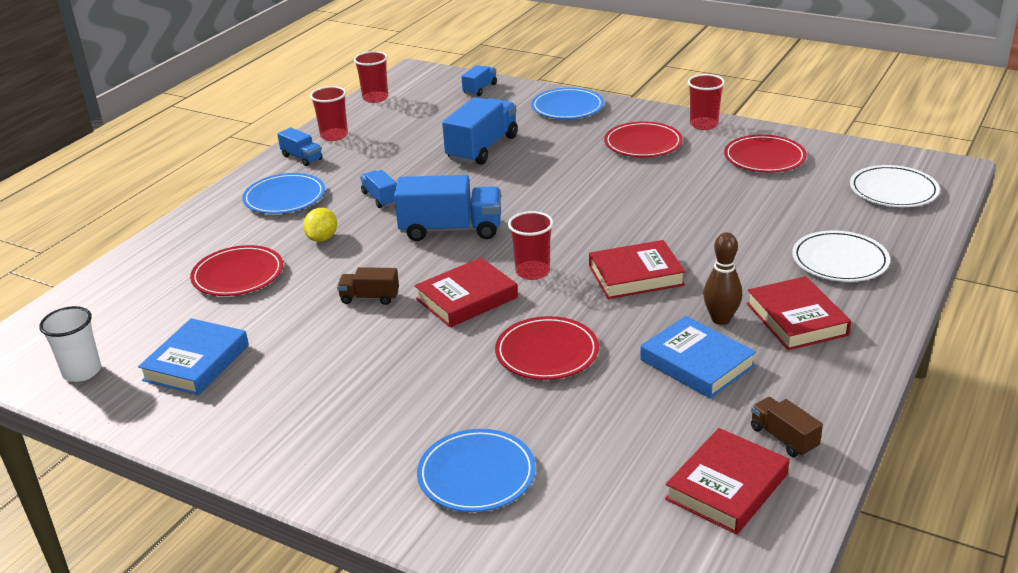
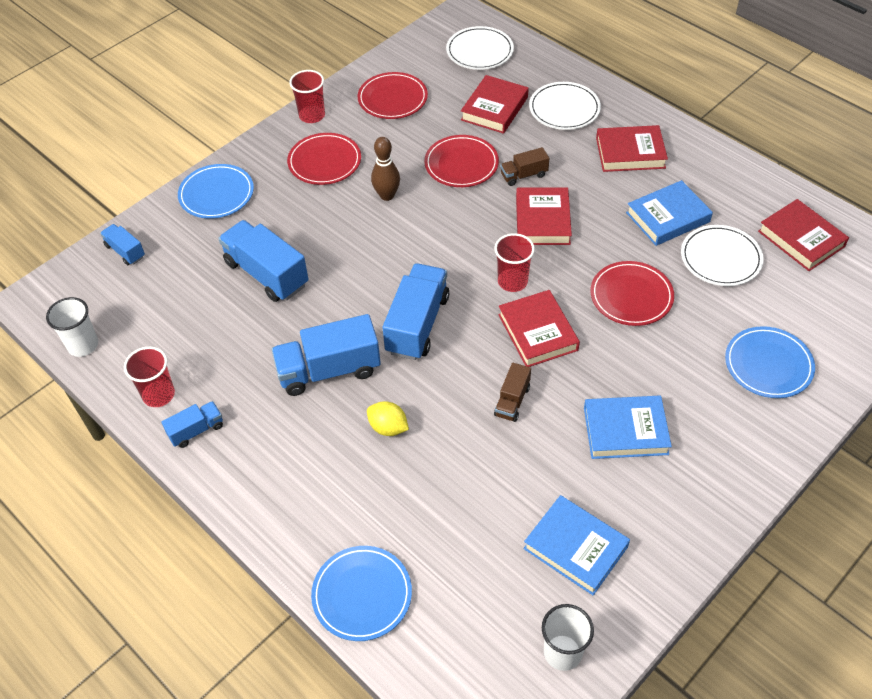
camera: 75 degrees left, 20 degrees up
(238, 275) = (430, 506): red plate -> red plate (461, 164)
(284, 197) = (284, 454): blue plate -> blue plate (362, 595)
(347, 374) = (625, 431): none -> blue book
(375, 98) = (83, 345): red cup -> white cup
(380, 198) = (329, 370): blue truck -> blue truck, size x1.92
(646, 415) = (720, 258): none -> white plate
(721, 319) = (618, 190): brown bowling pin -> brown bowling pin (387, 195)
(783, 438) = (758, 199): brown truck -> brown truck (524, 175)
(800, 216) = (494, 108): none -> red book

